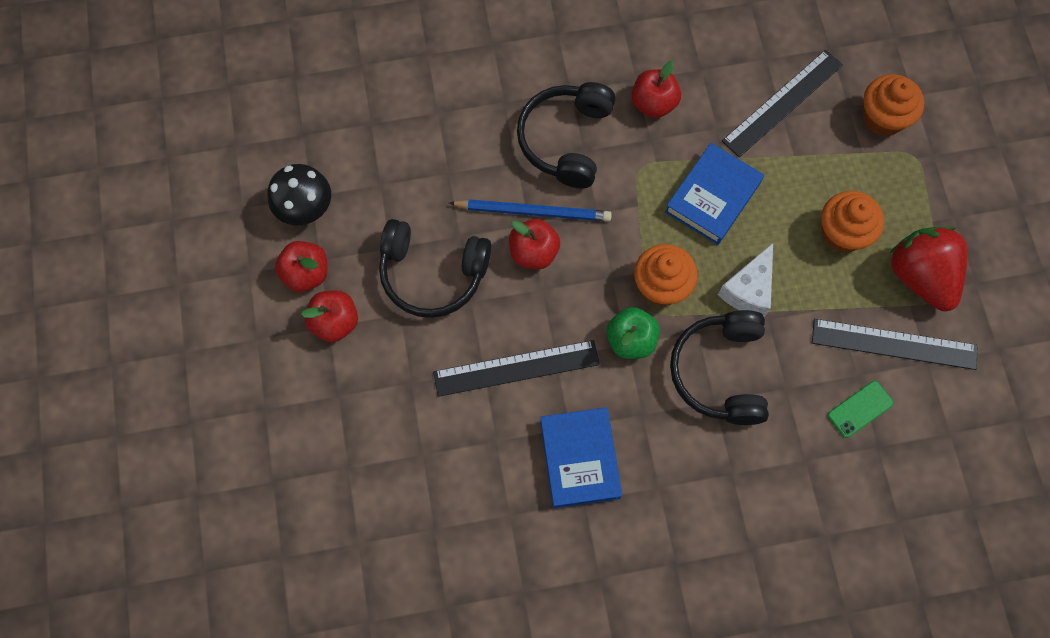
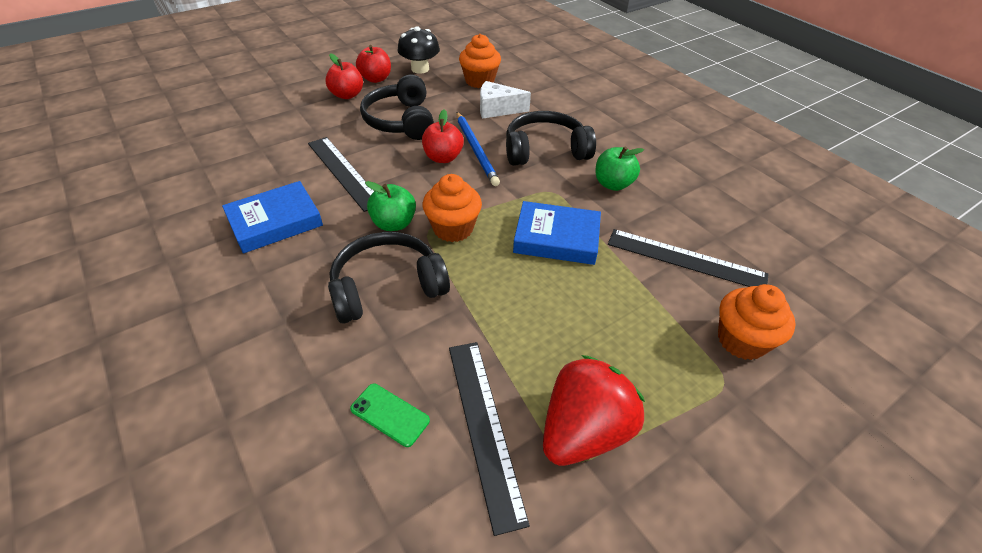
camera: 65 degrees right, 25 degrees down
(653, 103) = (613, 184): red apple -> green apple
(748, 289) = (481, 285): white cheese -> white cheese (497, 109)
(842, 233) = (586, 341): orange cupcake -> orange cupcake (479, 81)

